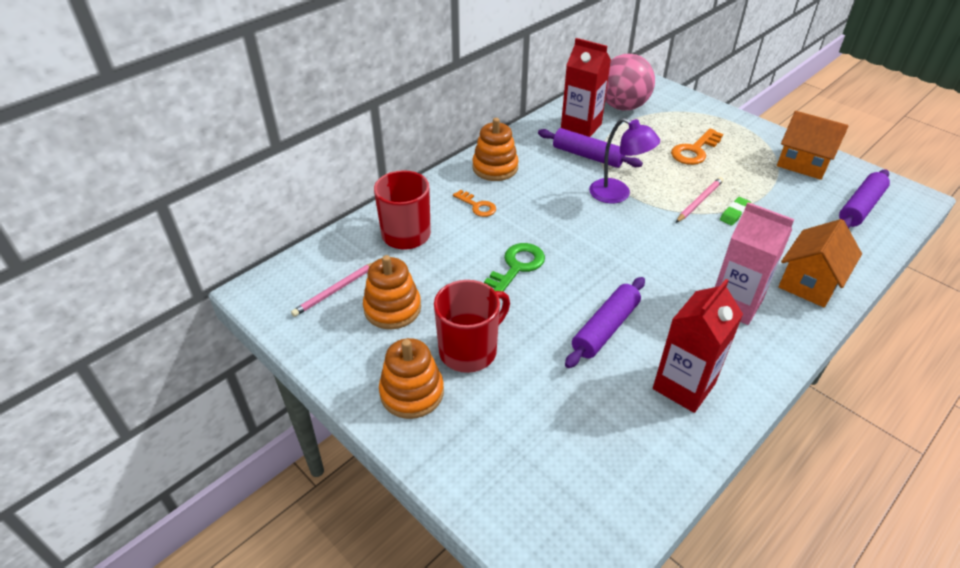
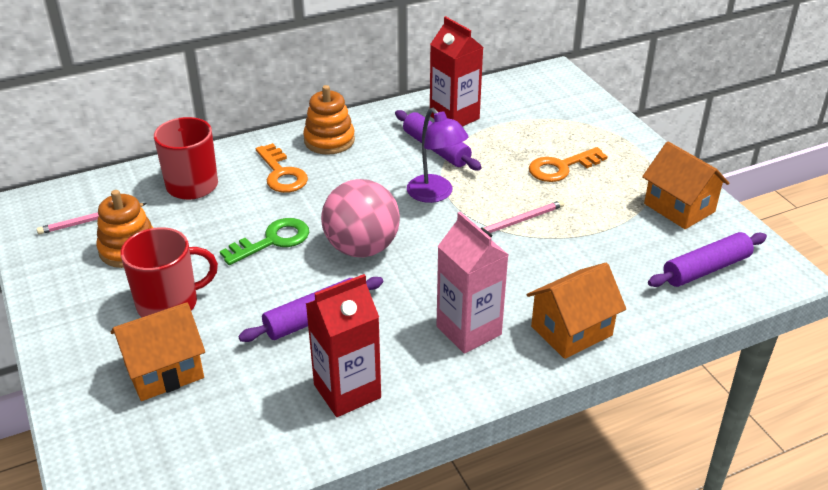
camera: 20 degrees right, 5 degrees down
(412, 392) = (90, 326): orange stacking toy -> none
(477, 206) = (281, 174): orange key -> orange key, size x1.55
(514, 416) = (164, 371): none -> orange house
(622, 106) = (519, 104): pink ball -> pink ball (361, 248)
(734, 213) = (549, 242): green eraser -> none

